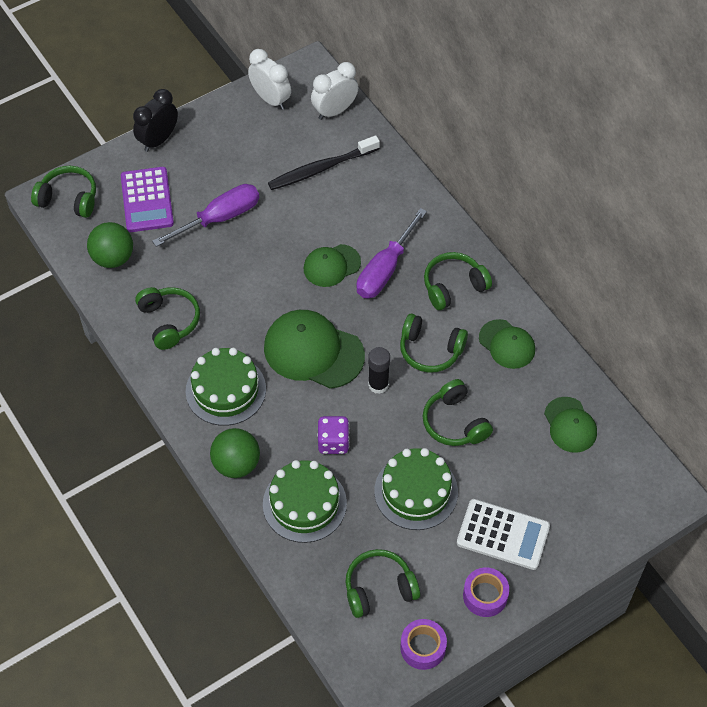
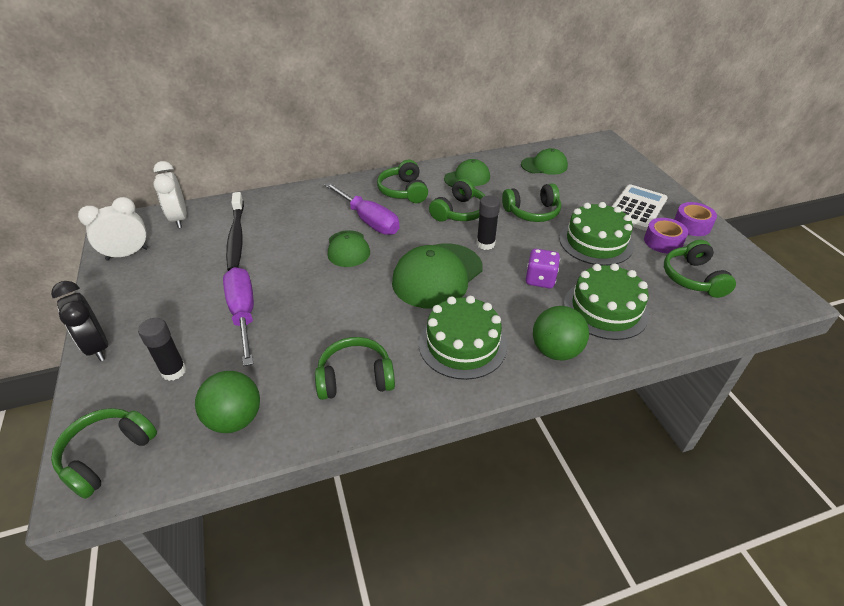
camera: 75 degrees left, 15 degrees down
(147, 200) = (174, 371): purple calculator -> black glue stick
(423, 647) = (746, 264): purple tape -> purple tape (663, 242)

